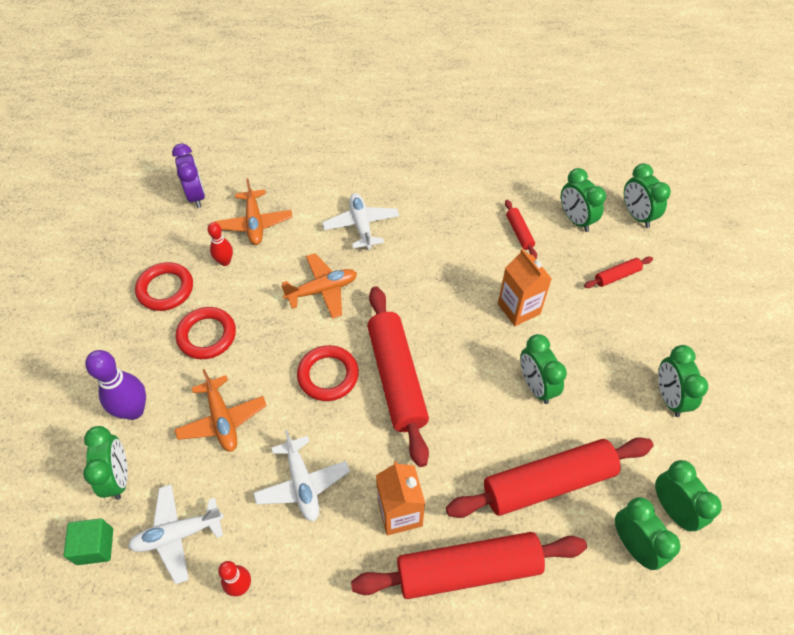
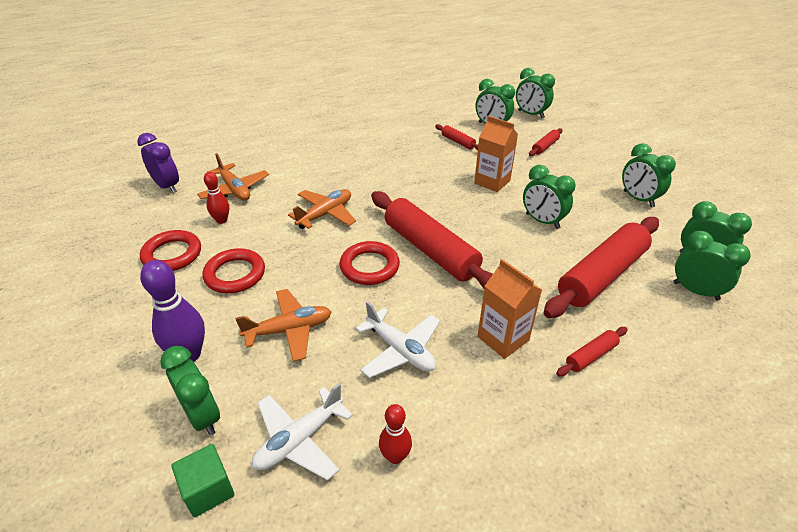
camera: 25 degrees left, 15 degrees down
(222, 420) = (289, 330): orange plane -> orange plane turned 60 degrees counterclockwise
(361, 225) = (331, 168): white plane -> none
(468, 569) = (591, 356): red rolling pin -> red rolling pin, size x0.44

